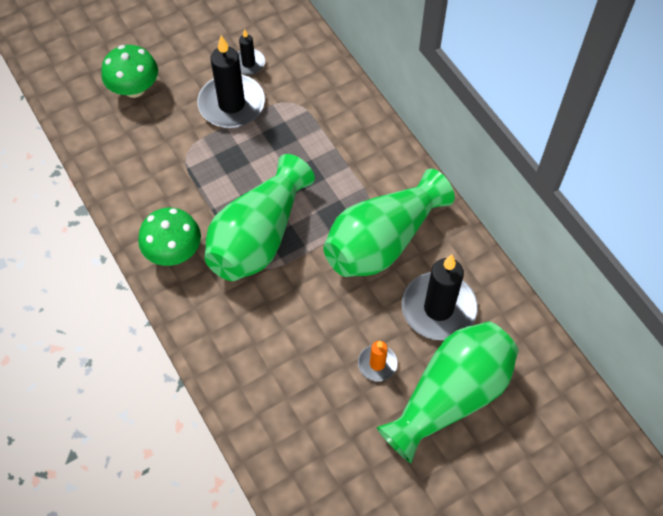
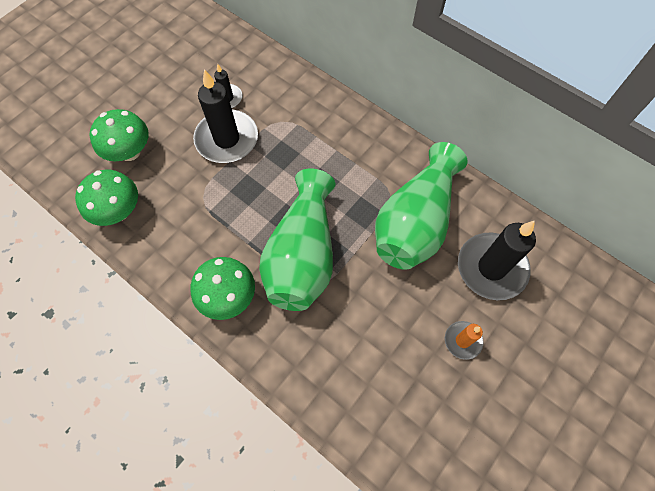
camera: 20 degrees left, 5 degrees up
(104, 142) = (119, 211): none -> green mushroom
(450, 396) = (540, 348): green vase -> none

